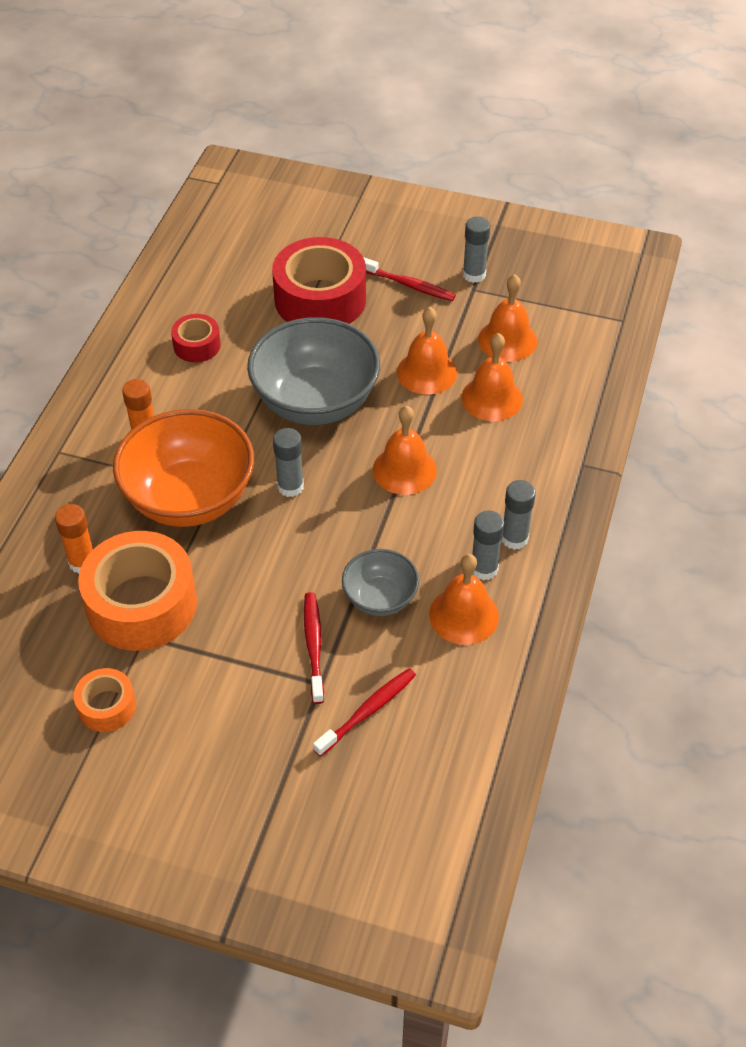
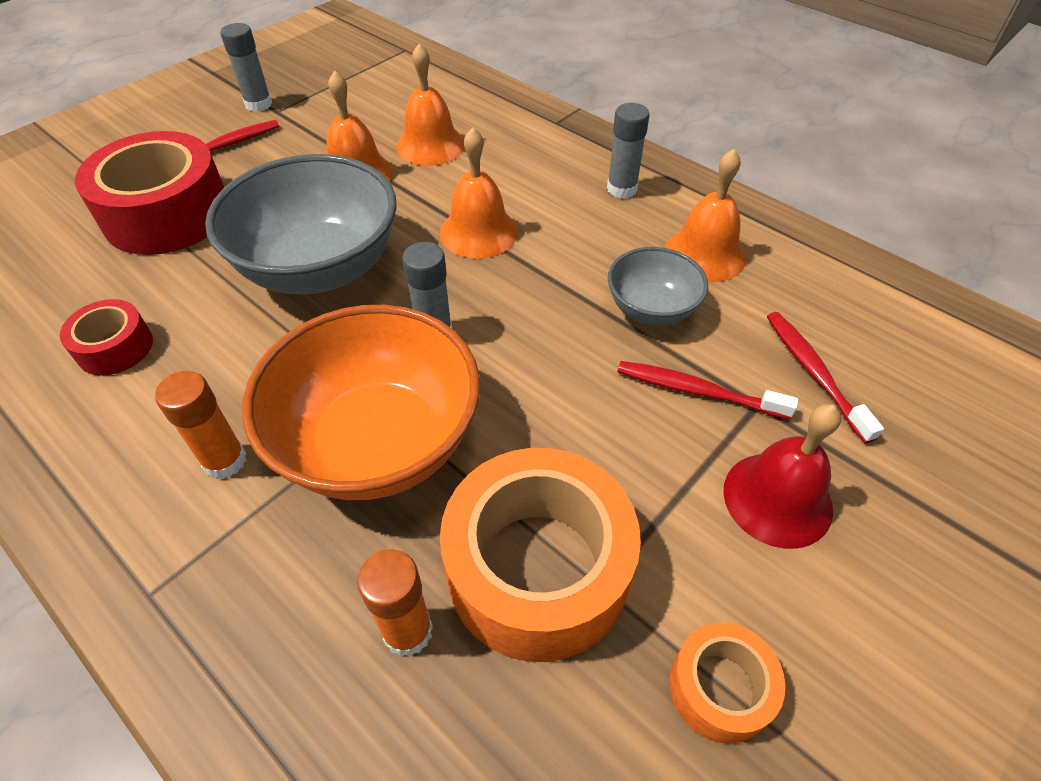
camera: 65 degrees left, 0 degrees up
(244, 709) = (777, 499): none -> red bell
(484, 569) = (650, 220): grey glue stick -> none
(507, 340) = (365, 113): orange bell -> none

